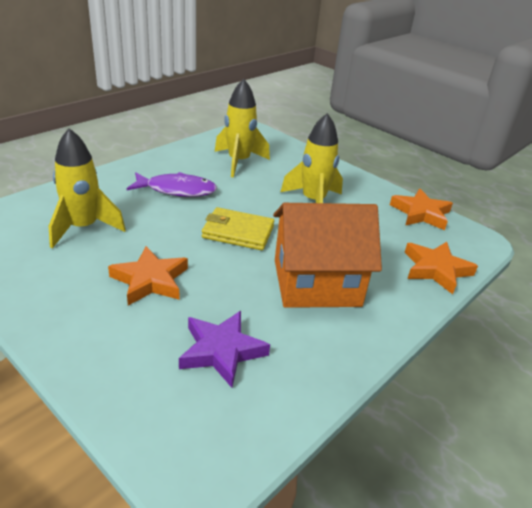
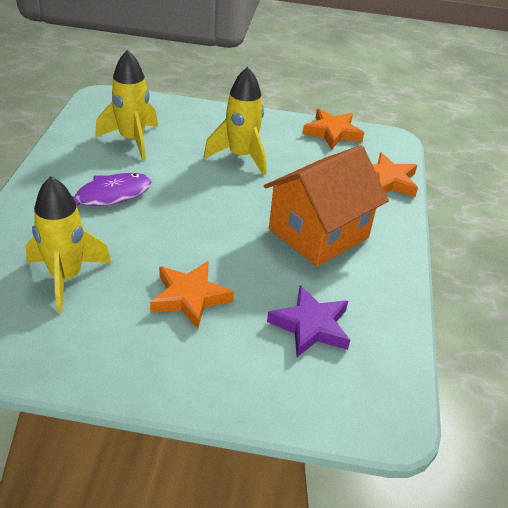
camera: 35 degrees left, 5 degrees up
(238, 232) = (211, 216): yellow wallet -> none

